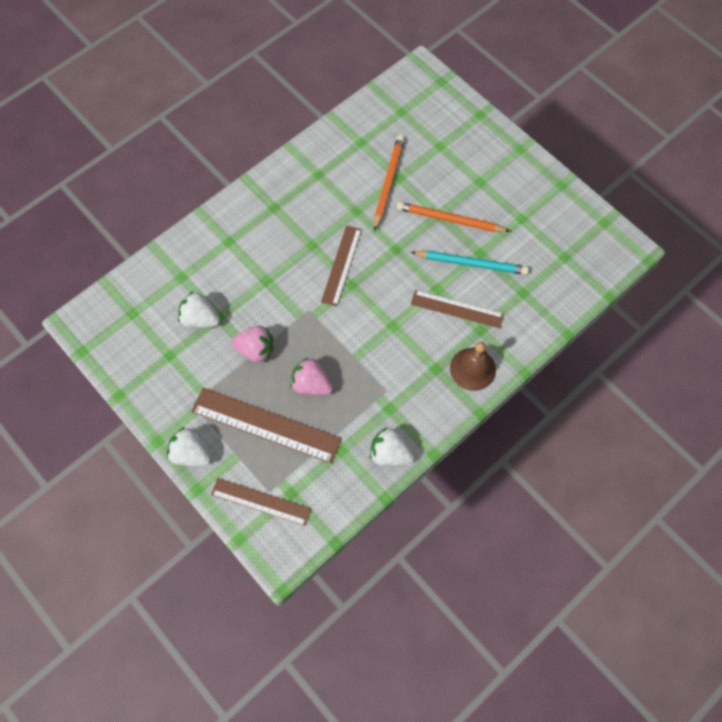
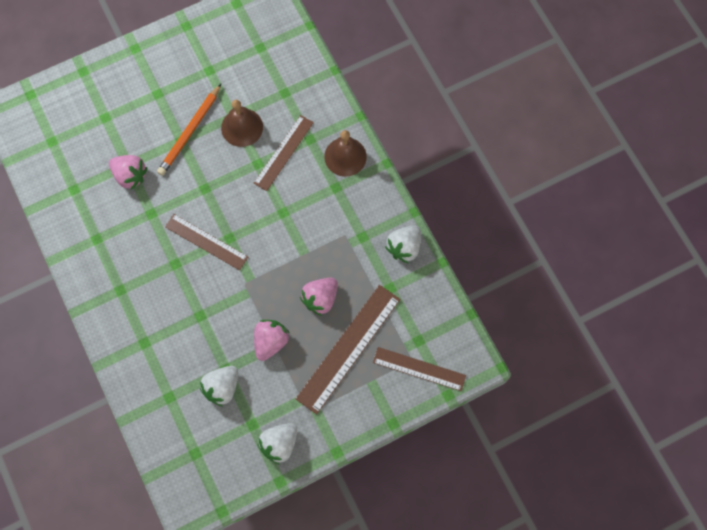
camera: 75 degrees left, 5 degrees up
(191, 453) = (357, 422): white strawberry -> white strawberry (279, 444)
(261, 501) = (419, 368): brown ruler -> brown ruler turned 75 degrees clockwise
(388, 183) = (130, 176): orange pencil -> pink strawberry
(471, 264) = (242, 127): turquoise pencil -> brown bell

